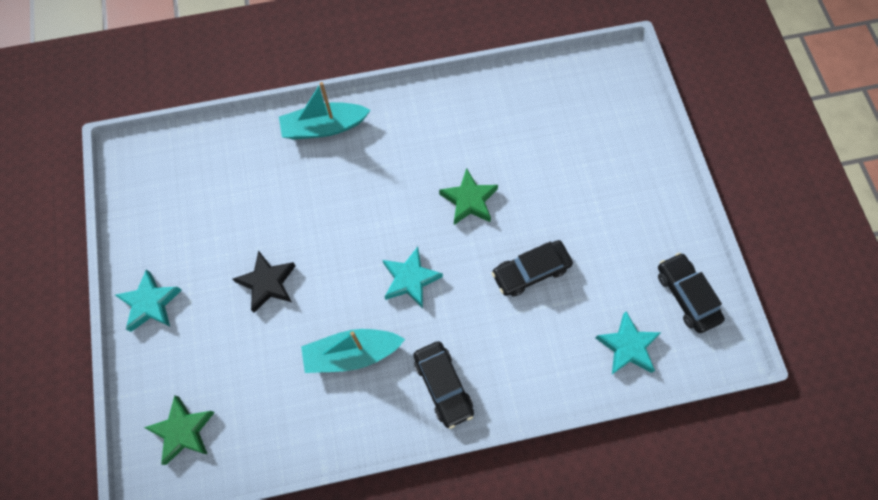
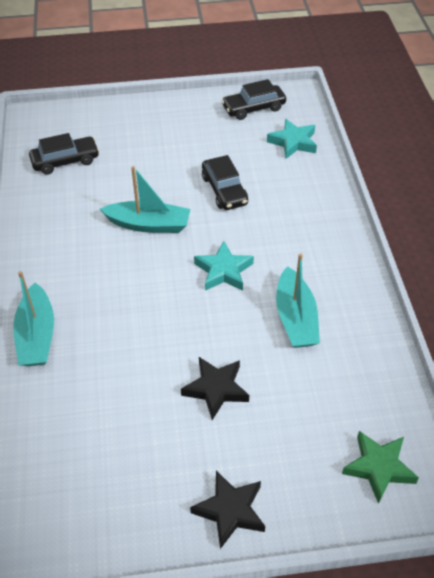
camera: 85 degrees left, 20 degrees down
(150, 303) = (230, 510): turquoise star -> black star
(443, 385) = (326, 253): black car -> black car (65, 161)
(469, 200) = (149, 224): green star -> turquoise boat

